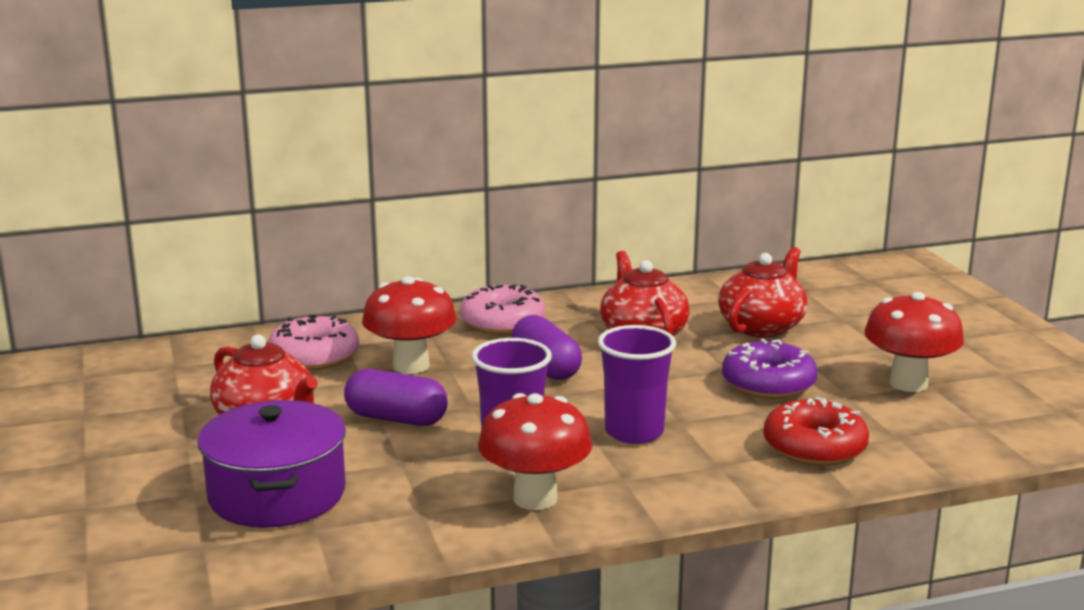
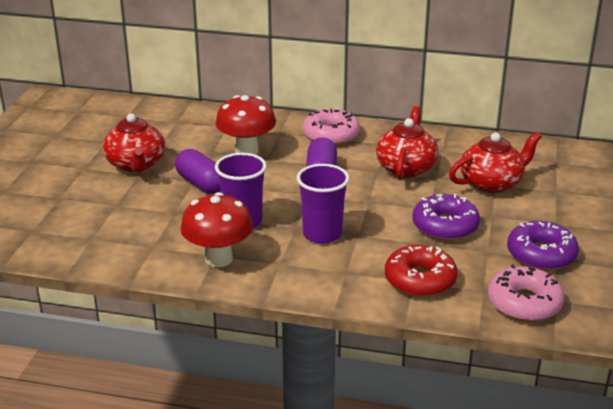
camera: 30 degrees right, 10 degrees up
(277, 494) = (95, 212): purple pot -> none
(314, 356) = (202, 130): pink donut -> pink donut (524, 303)
(908, 383) = (541, 255): red mushroom -> purple donut

